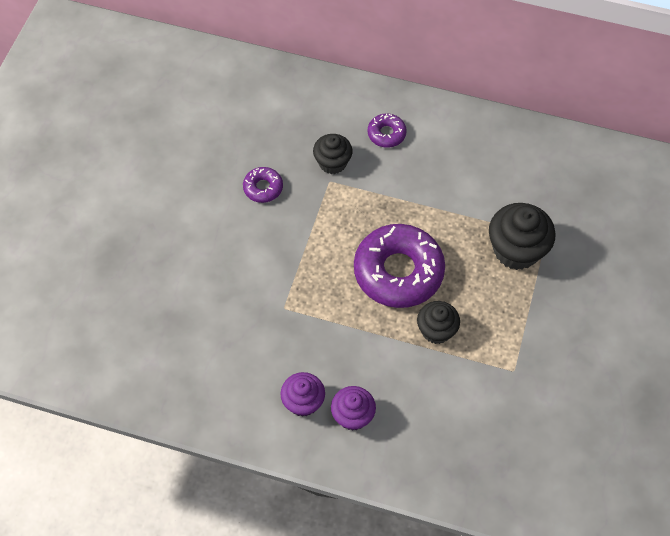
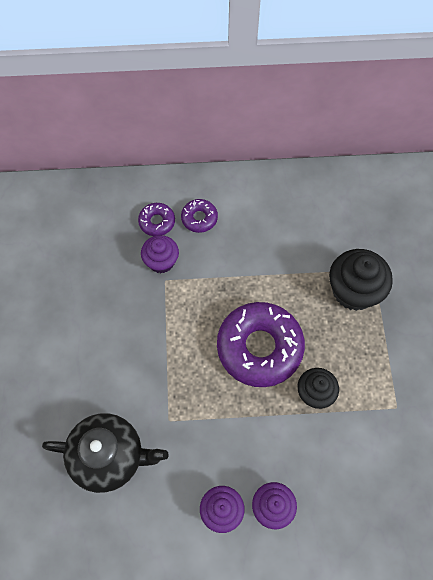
camera: 20 degrees left, 5 degrees up
(216, 320) = (109, 456): none -> black teapot
(263, 188) = (106, 307): purple donut -> purple donut (157, 222)
(332, 163) = (161, 261): black cupcake -> purple cupcake

